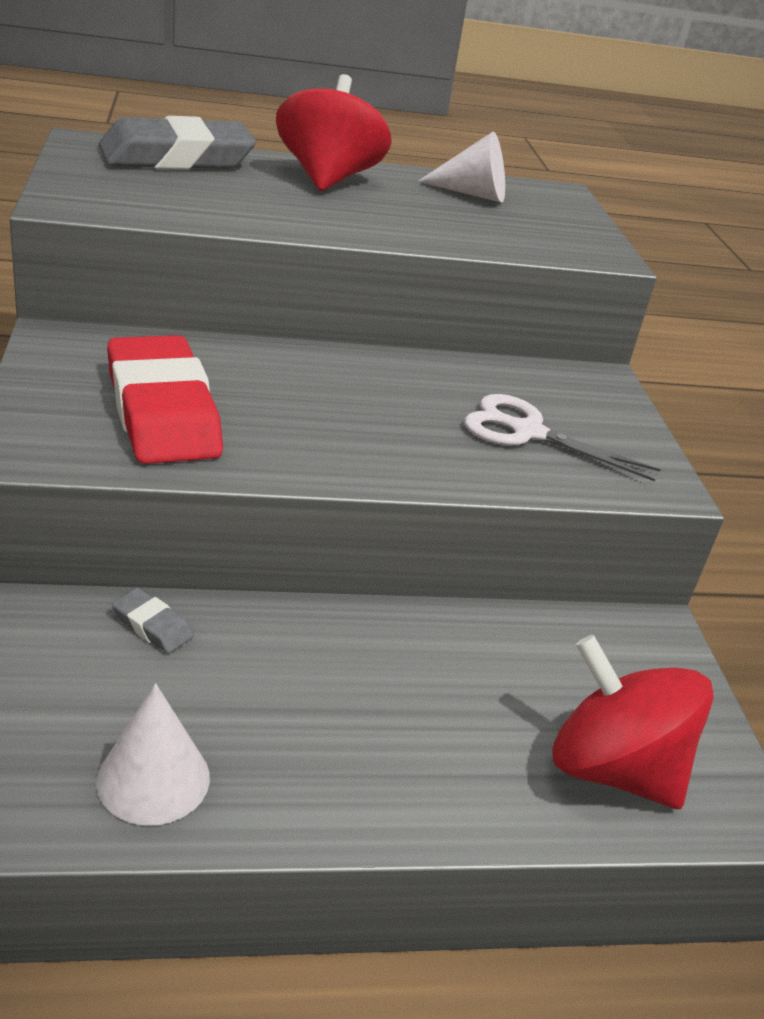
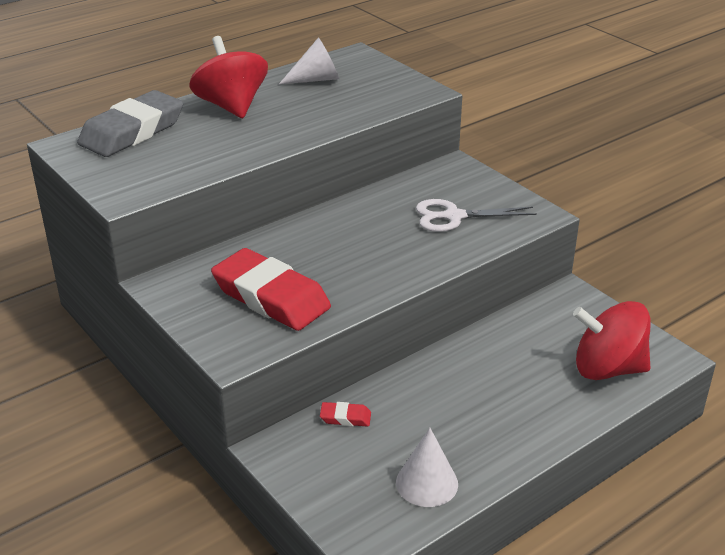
camera: 25 degrees left, 0 degrees up
(152, 626) = (345, 418): grey eraser -> red eraser

